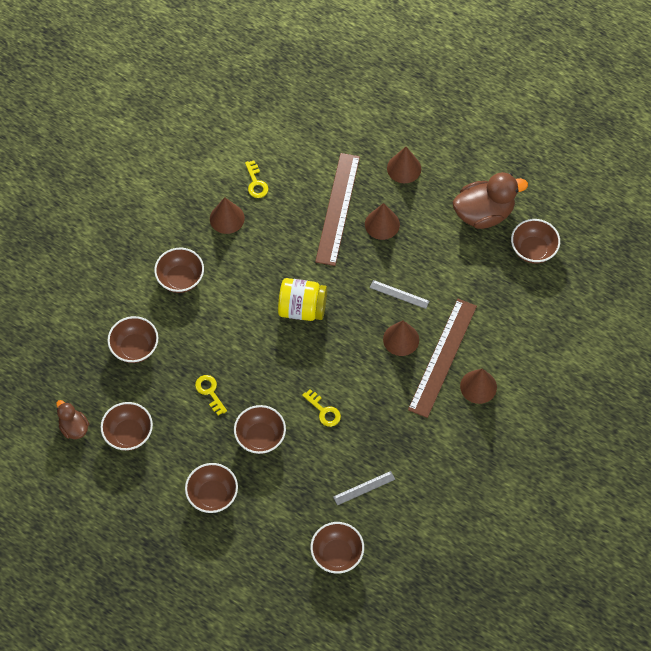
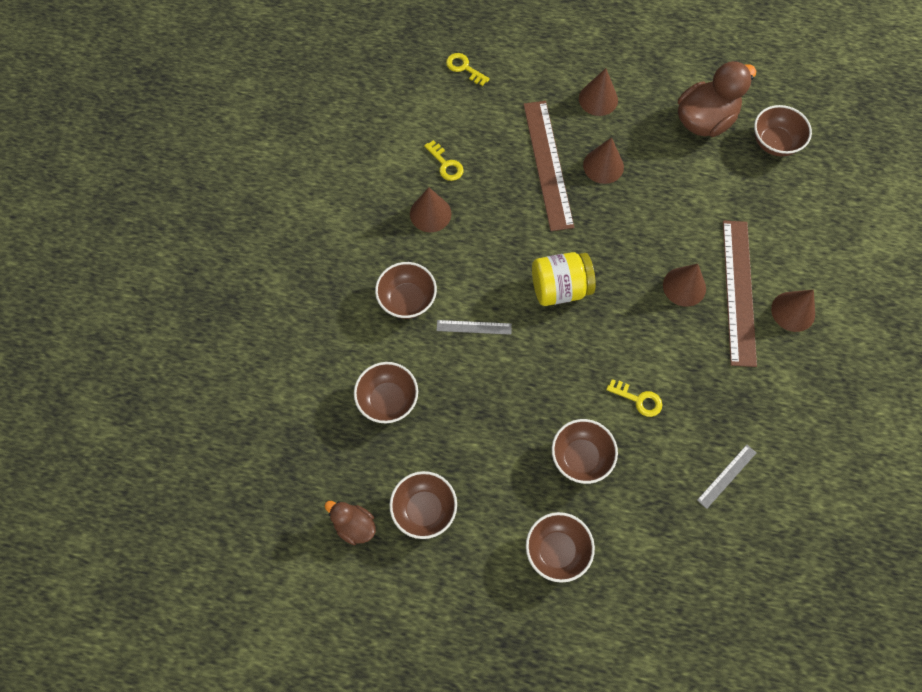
camera: 20 degrees left, 5 degrees up
(210, 392) = (498, 423): yellow key -> yellow key (464, 68)
(337, 554) = (734, 570): brown bowl -> none
(399, 294) = (658, 236): grey ruler -> grey ruler (474, 327)

